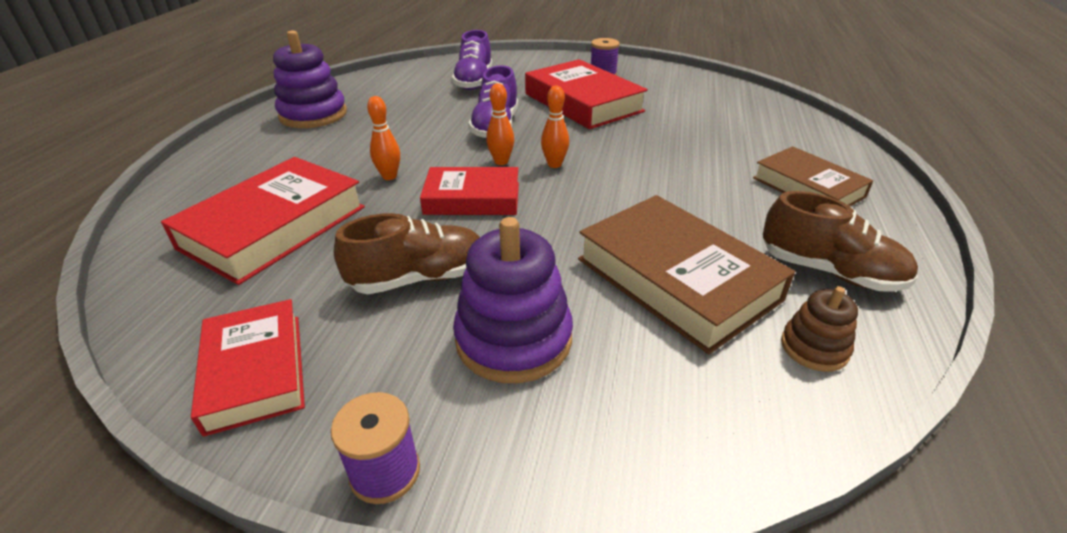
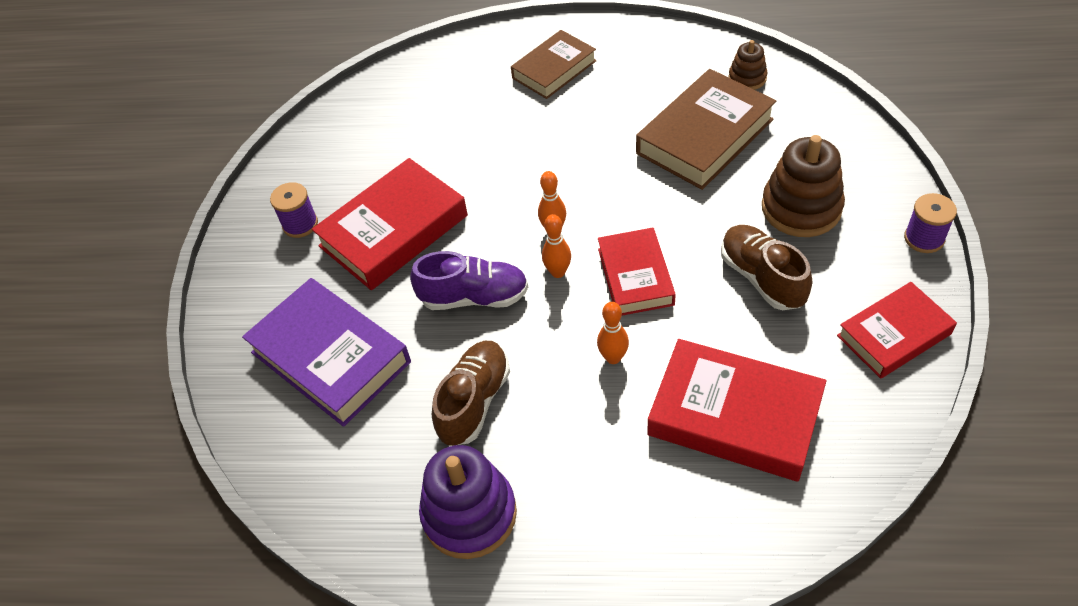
camera: 95 degrees left, 15 degrees up
(474, 82) = (330, 357): purple shoe -> purple book
(513, 339) = (801, 208): purple stacking toy -> brown stacking toy
(830, 272) = (668, 67): brown shoe -> brown shoe (474, 401)

